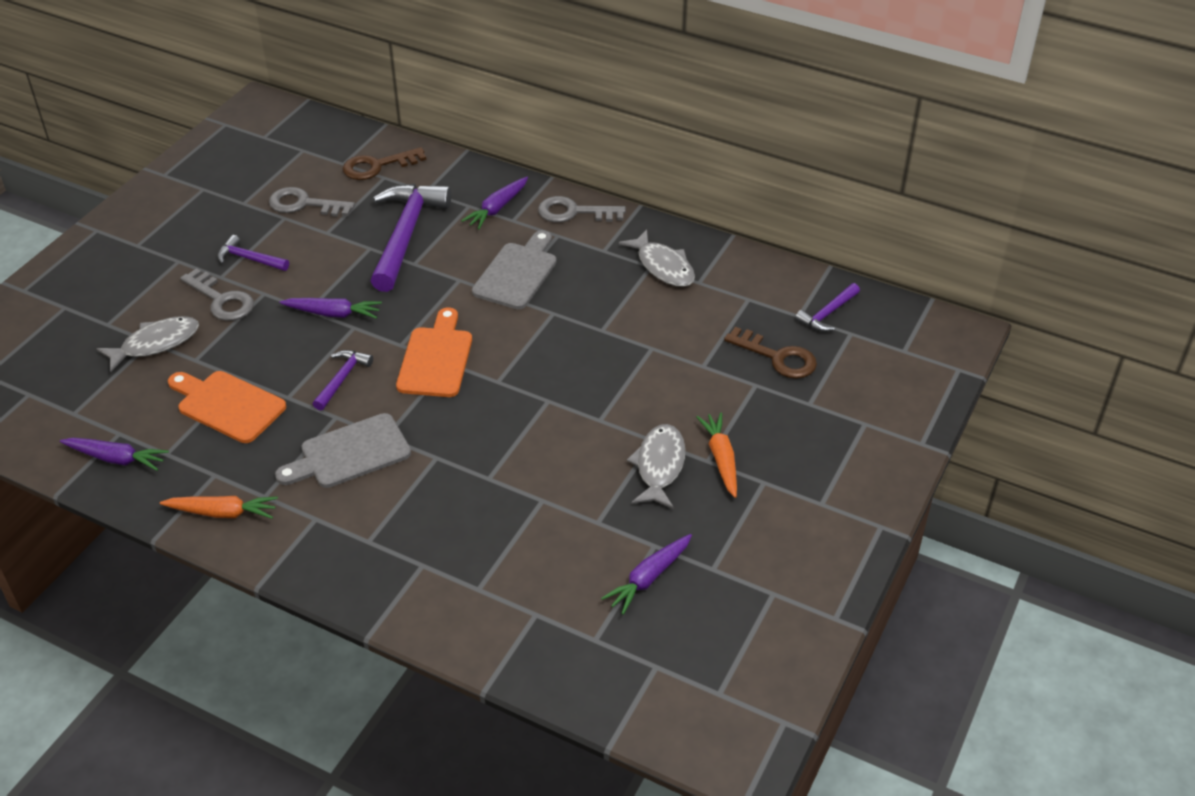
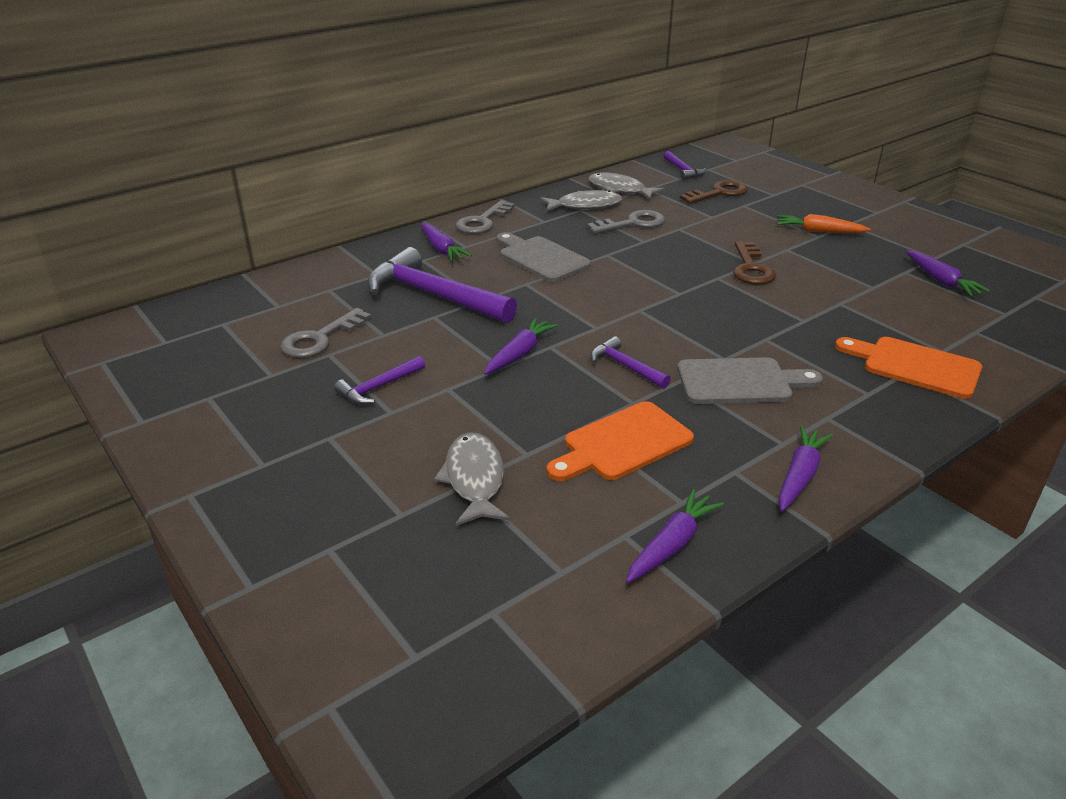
camera: 65 degrees left, 10 degrees down
(222, 300) = (434, 418): grey key -> grey key (632, 223)
(223, 512) = (799, 475): orange carrot -> purple carrot
(350, 453) = (740, 382): grey cutting board -> grey cutting board turned 90 degrees counterclockwise
(377, 166) = (307, 289): brown key -> brown key (751, 268)
(436, 358) = (629, 314): orange cutting board -> orange cutting board (914, 366)
(659, 466) = (817, 253): grey fish -> grey fish (619, 190)

